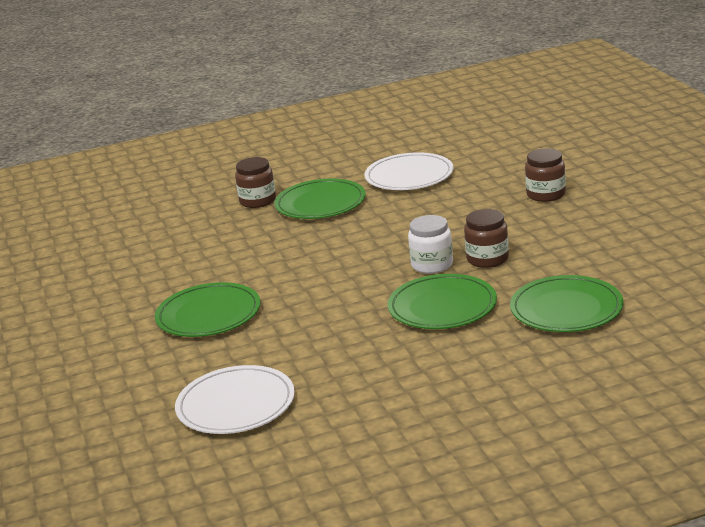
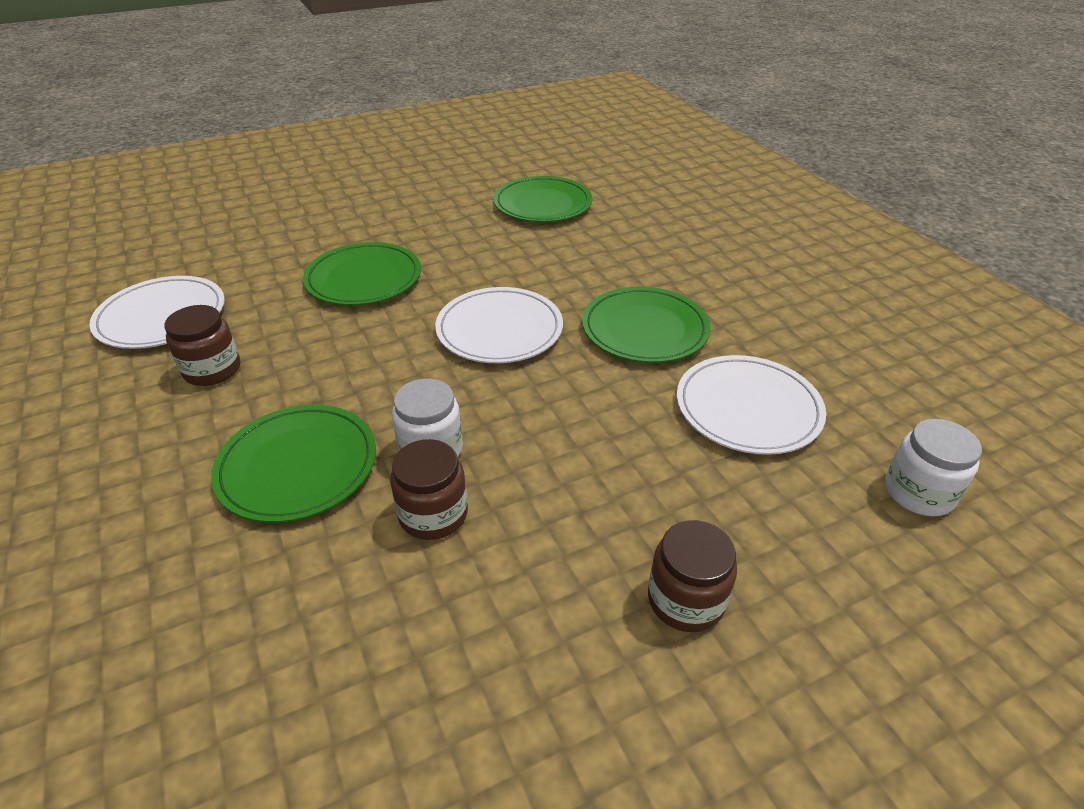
camera: 80 degrees right, 15 degrees up
(258, 201) = (653, 279): brown jar -> brown jar (212, 370)
(305, 252) = (499, 329): none -> white plate
(479, 142) = (918, 492): none -> white jar
(566, 309) = (219, 625): green plate -> green plate (542, 204)

